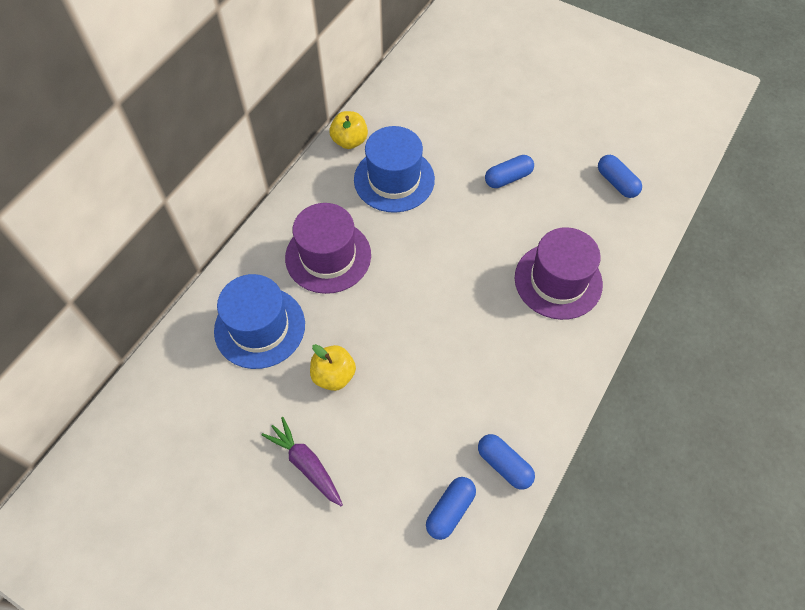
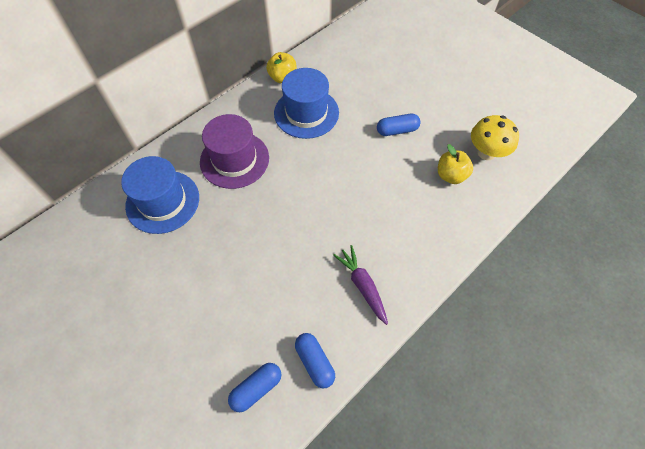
camera: 15 degrees right, 0 degrees up
(306, 464) = (156, 318): purple carrot -> purple carrot (362, 286)
(334, 375) = (204, 252): yellow apple -> yellow apple (451, 175)
(558, 281) = (411, 220): purple hat -> none
(616, 182) = (486, 153): blue capsule -> yellow mushroom

